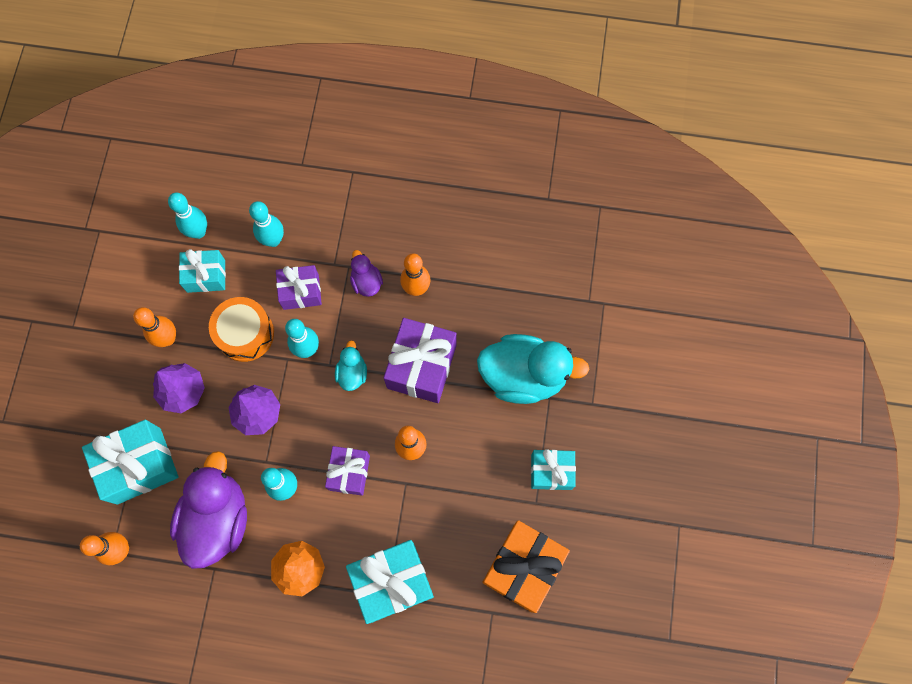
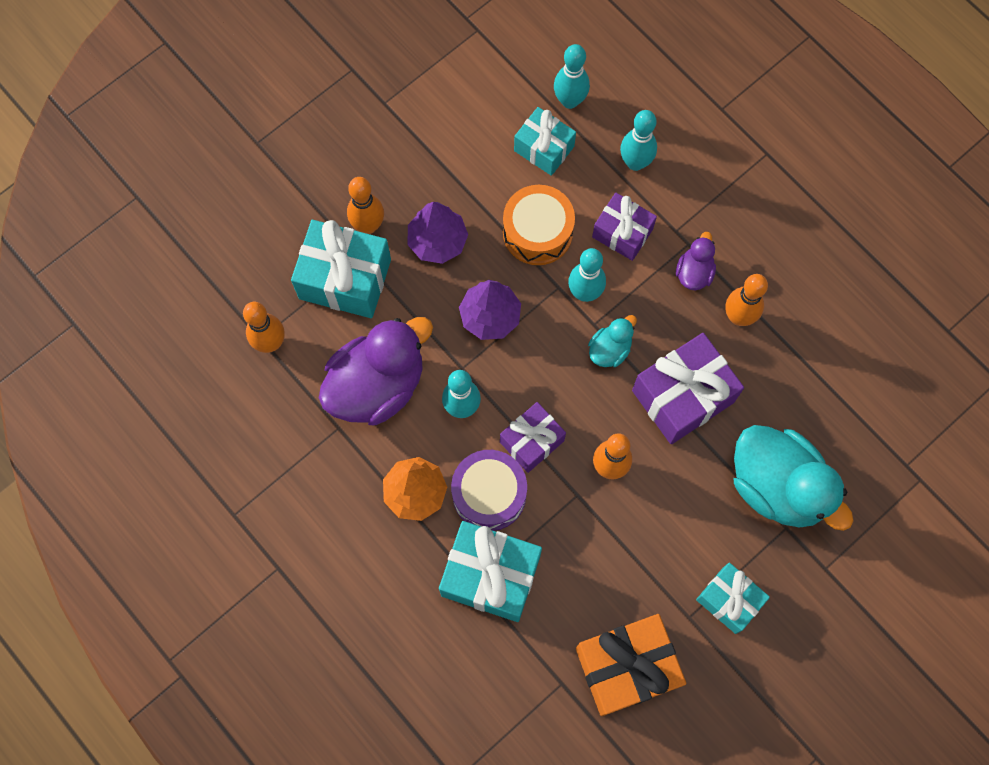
camera: 40 degrees right, 0 degrees up
(167, 339) = (462, 181): orange bowling pin -> orange bowling pin (368, 225)
(349, 530) = (489, 494): none -> purple drum

